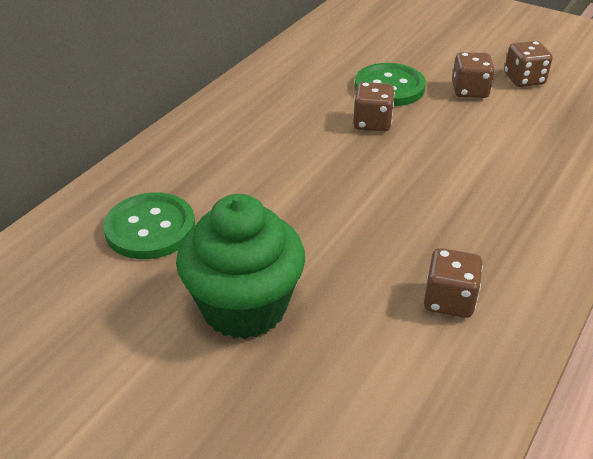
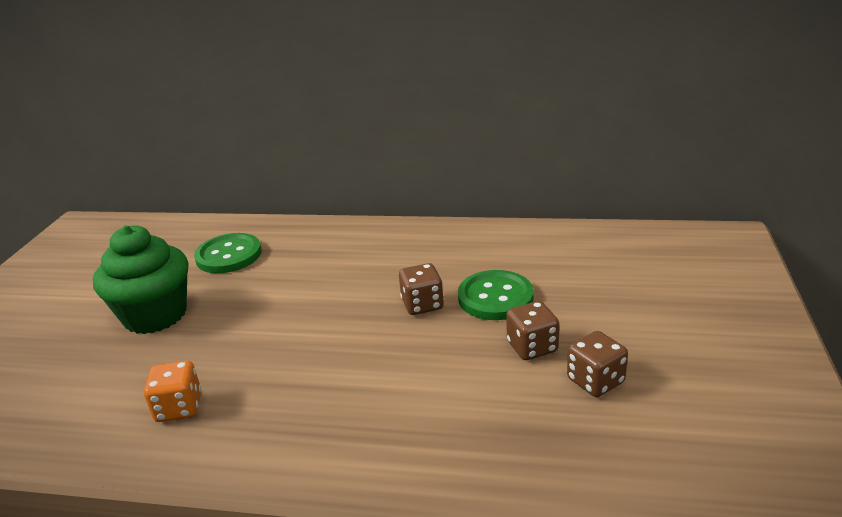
camera: 70 degrees right, 10 degrees down
(449, 300) = (179, 408): brown dice -> orange dice

